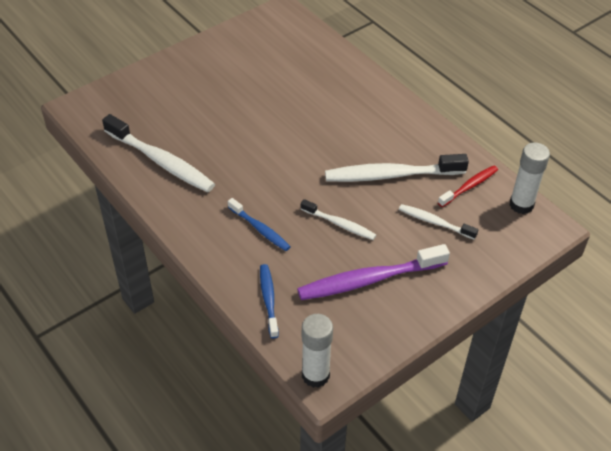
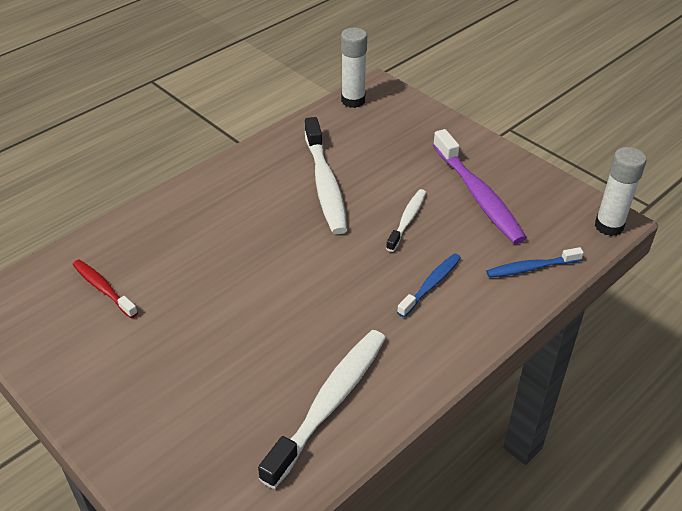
camera: 95 degrees left, 5 degrees down
(434, 222) = (388, 153): white toothbrush -> none
(469, 186) = (333, 131): red toothbrush -> red toothbrush (103, 288)

